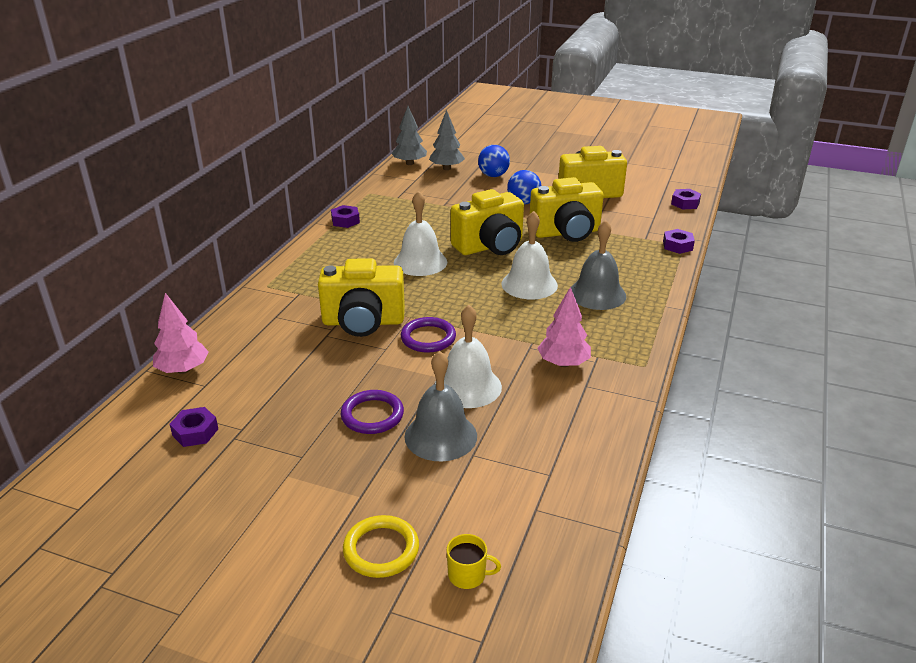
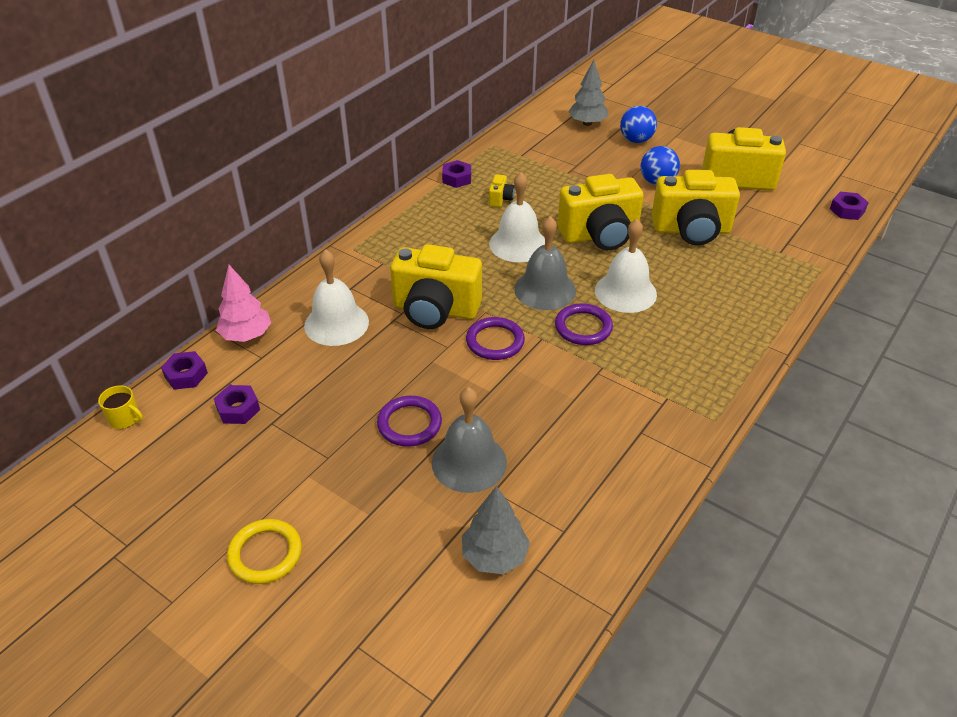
camera: 15 degrees right, 10 degrees up
(381, 549) = (370, 578): yellow ring -> yellow ring (265, 554)
(391, 231) = (500, 199): none -> yellow camera
(409, 163) = (549, 111): grey tree -> grey tree (494, 556)
(468, 386) = (516, 408): white bell -> white bell (336, 323)
(468, 575) = (443, 626): yellow mug -> yellow mug (125, 418)
(503, 315) = (583, 327): none -> purple ring
(563, 363) = (626, 399): pink tree -> none
(597, 294) = (696, 318): grey bell -> grey bell (545, 289)
(677, 246) = (814, 268): purple nut -> purple nut (186, 375)

